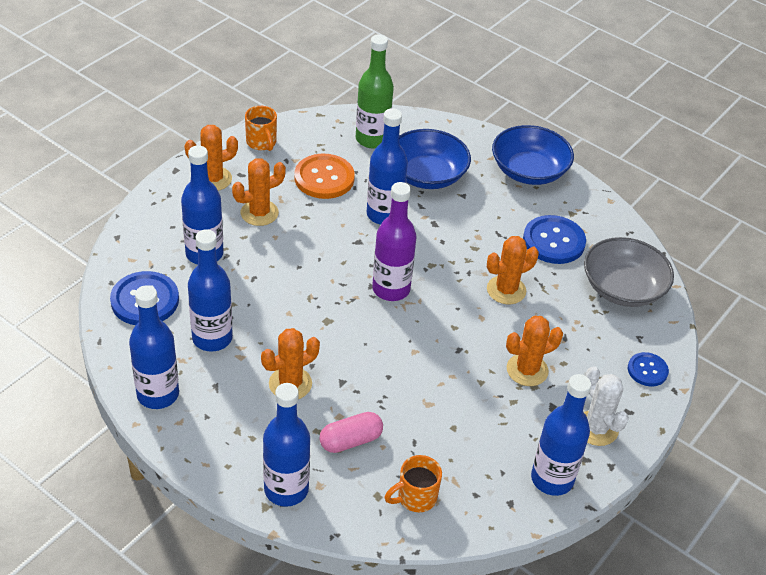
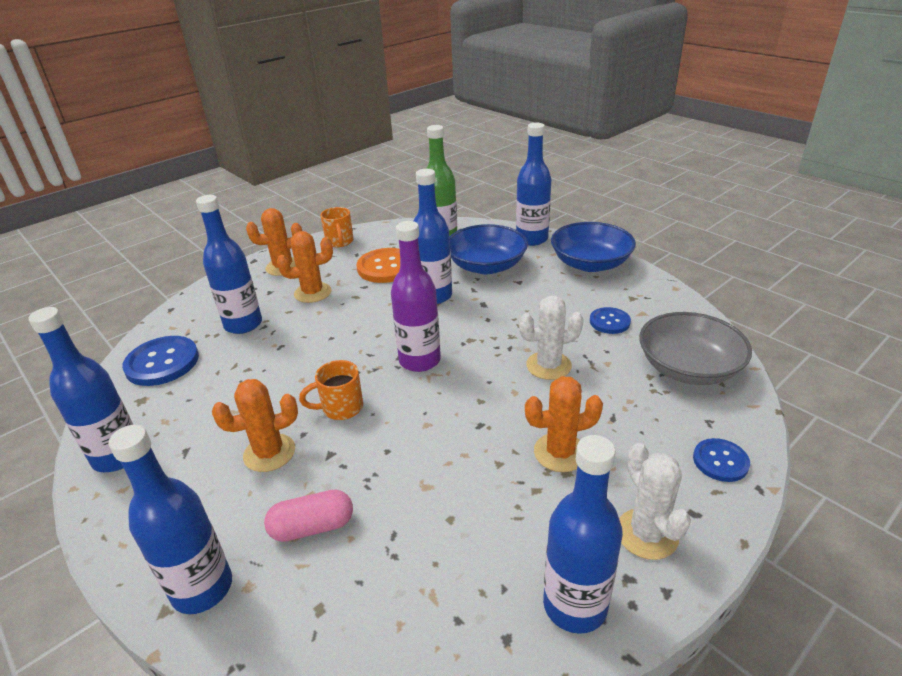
camera: 15 degrees right, 10 degrees down
(212, 338) = (209, 401): blue bottle -> blue bottle (532, 239)
(415, 497) = (370, 616): orange mug -> orange mug (341, 408)
(506, 290) = (548, 366): orange cactus -> white cactus
(553, 241) = (609, 322): blue button -> blue button, size x0.59

